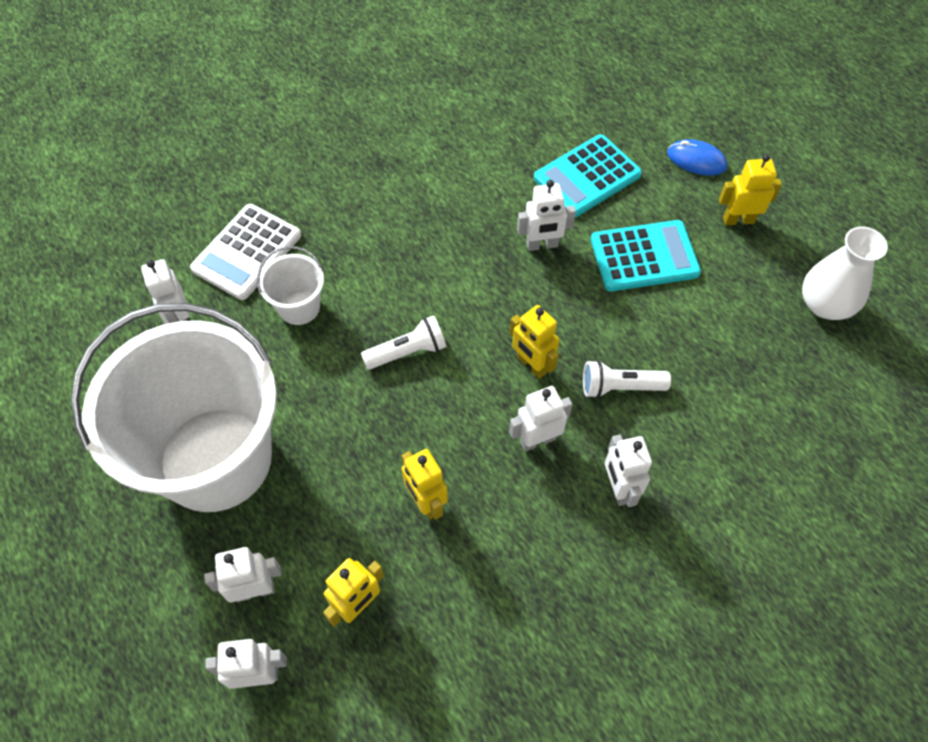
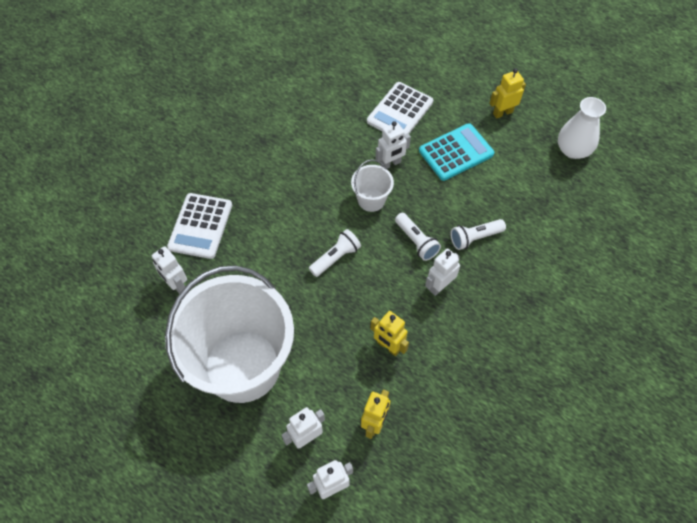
camera: 20 degrees left, 0 degrees up
(299, 307) = (252, 251): white bucket -> white bucket (371, 200)
(531, 365) = (416, 241): yellow robot -> white flashlight
(587, 176) = (400, 111): turquoise calculator -> white calculator
(618, 488) = (499, 299): white robot -> none
(696, 160) = (462, 82): blue mouse -> none

